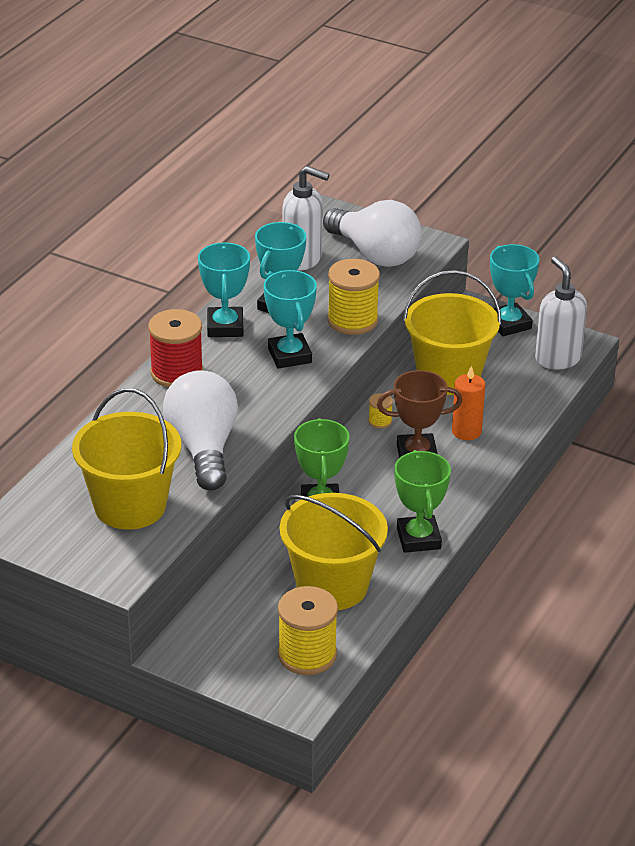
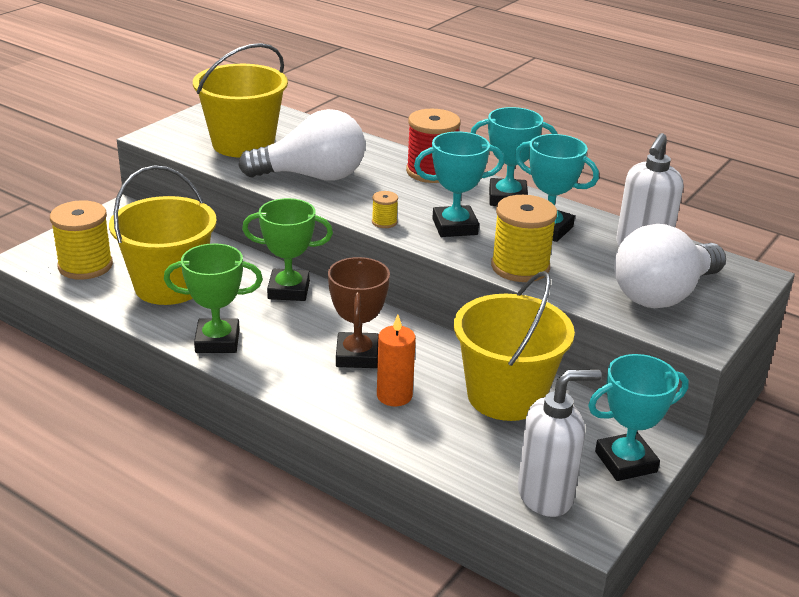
camera: 95 degrees right, 5 degrees down
(380, 421) = (421, 338): yellow spool -> yellow spool (384, 222)

